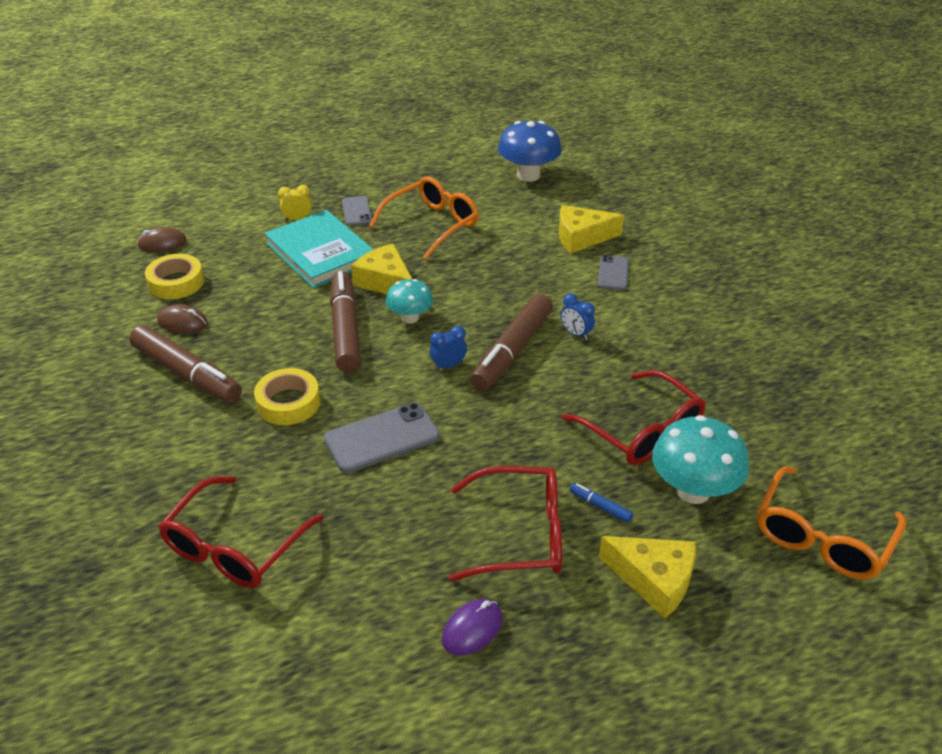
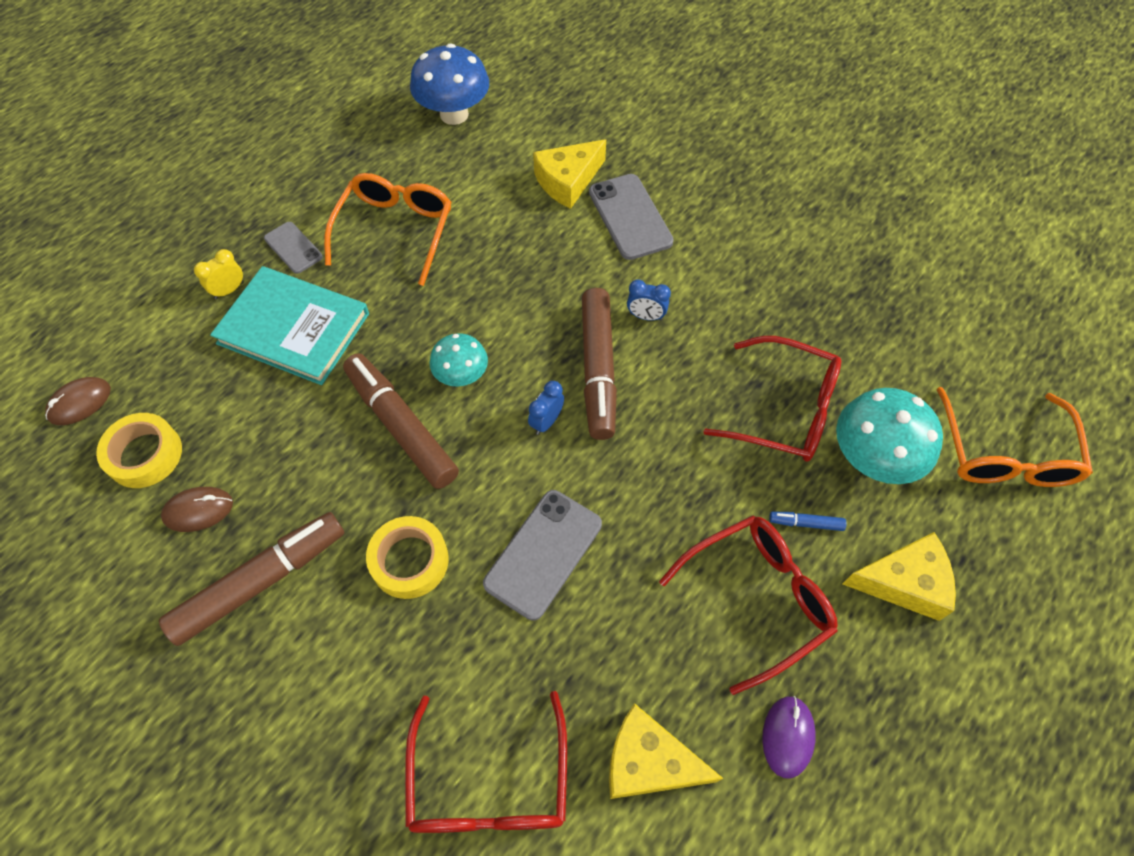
camera: 30 degrees left, 20 degrees up
(187, 373) = (260, 582): brown marker -> brown marker turned 45 degrees counterclockwise
(385, 282) = (399, 337): yellow cheese -> yellow cheese (649, 761)
(613, 273) = (630, 217): grey phone -> grey phone, size x1.67

